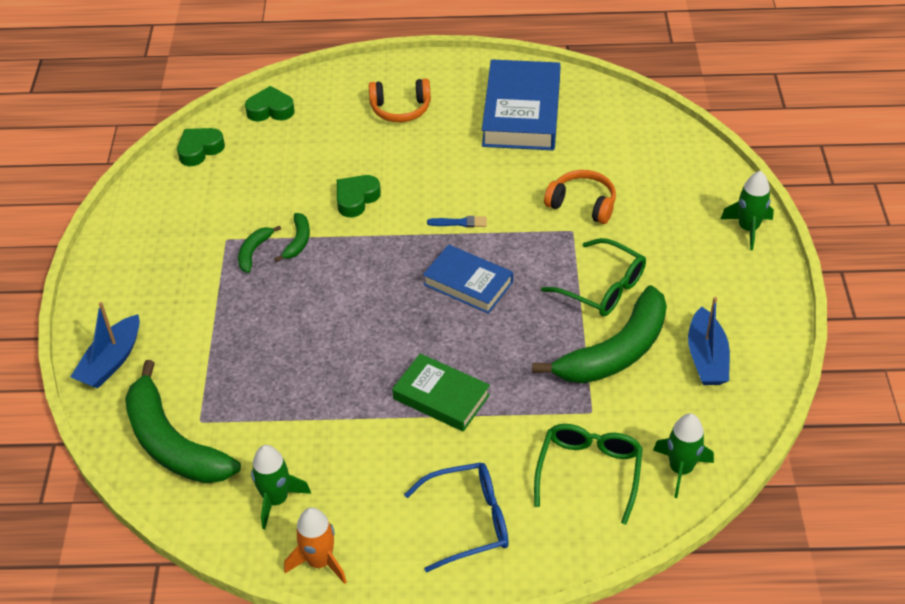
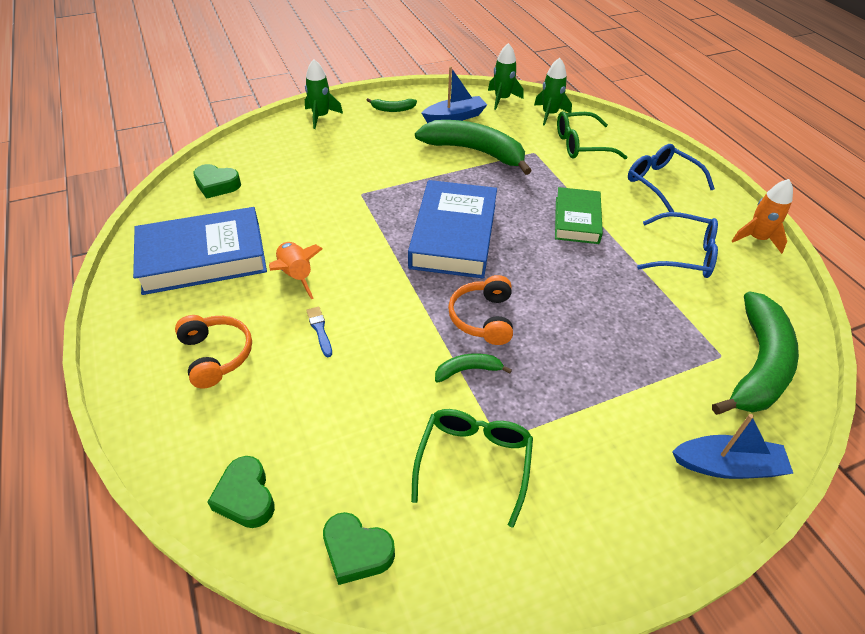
camera: 115 degrees left, 0 degrees up
(254, 252) = (504, 403): green banana -> green banana (393, 109)
(276, 500) = (738, 277): green rocket -> green rocket (502, 99)
(335, 469) = (684, 255): none -> blue glasses
(356, 199) = (383, 344): green heart -> green heart (217, 185)
(460, 223) = (382, 259): blue brush -> blue brush (320, 330)
(467, 163) = (296, 276): none -> orange rocket
(468, 283) = (454, 235): blue book -> blue book, size x1.63
(582, 204) = (326, 194): orange headphones -> orange headphones (483, 318)
(603, 288) = (417, 167): green glasses -> green glasses (474, 462)

